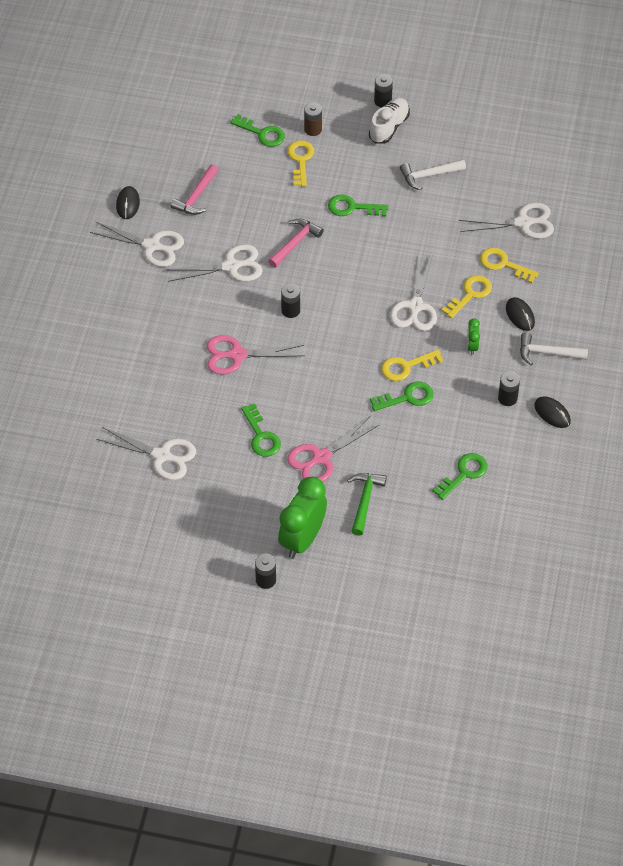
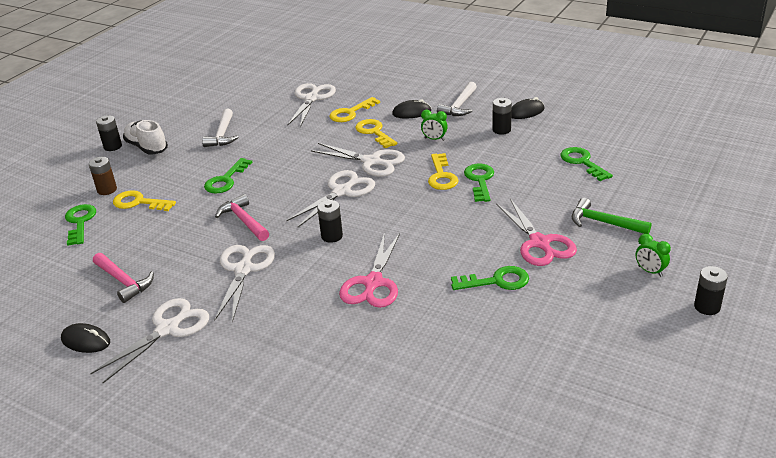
camera: 70 degrees left, 20 degrees down
(162, 456) = (501, 369): white scissors -> white scissors (341, 192)
(262, 133) = (80, 222): green key -> green key turned 60 degrees counterclockwise
(302, 539) = (650, 271): green clock -> green clock, size x0.44

